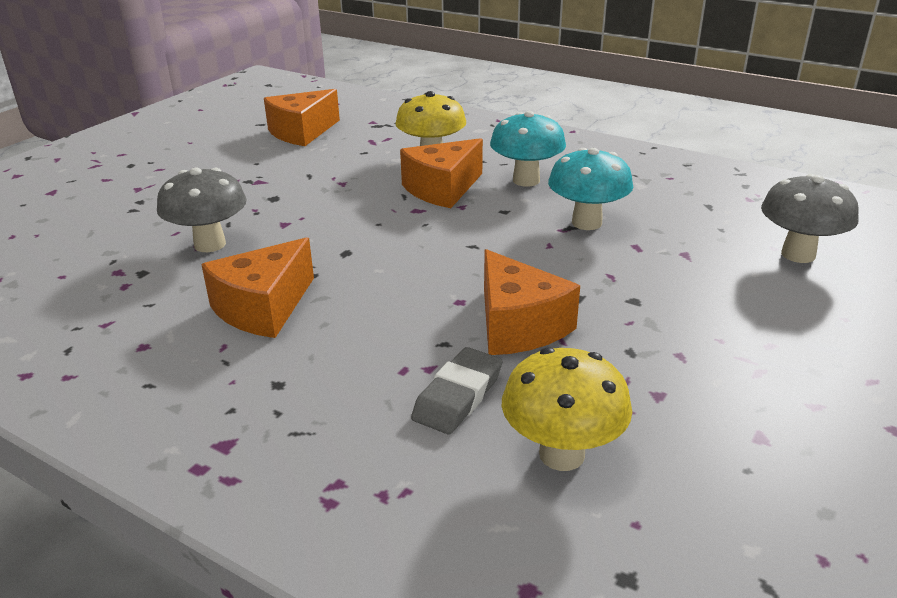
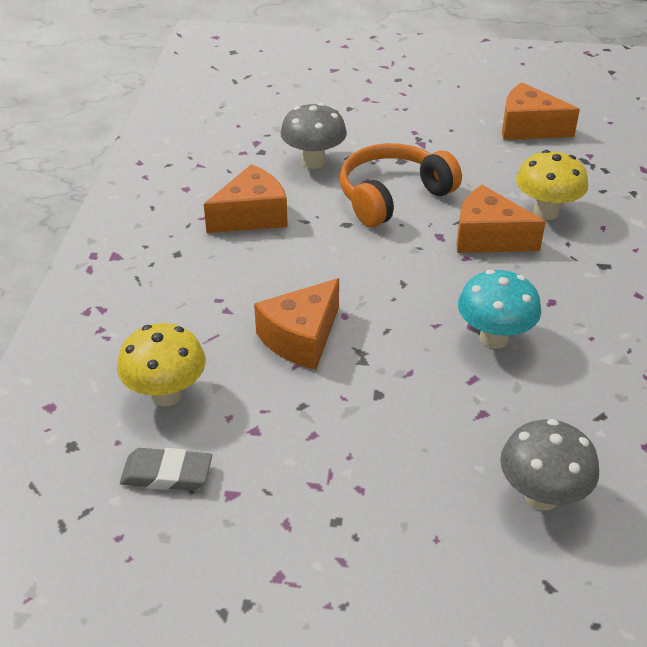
camera: 65 degrees right, 10 degrees up
(263, 308) = (252, 216): orange cheese -> orange cheese turned 135 degrees clockwise
(328, 216) = (392, 196): none -> orange headphones
(458, 396) = (203, 332): grey eraser -> grey eraser (167, 474)
(526, 180) = (549, 281): turquoise mushroom -> none

